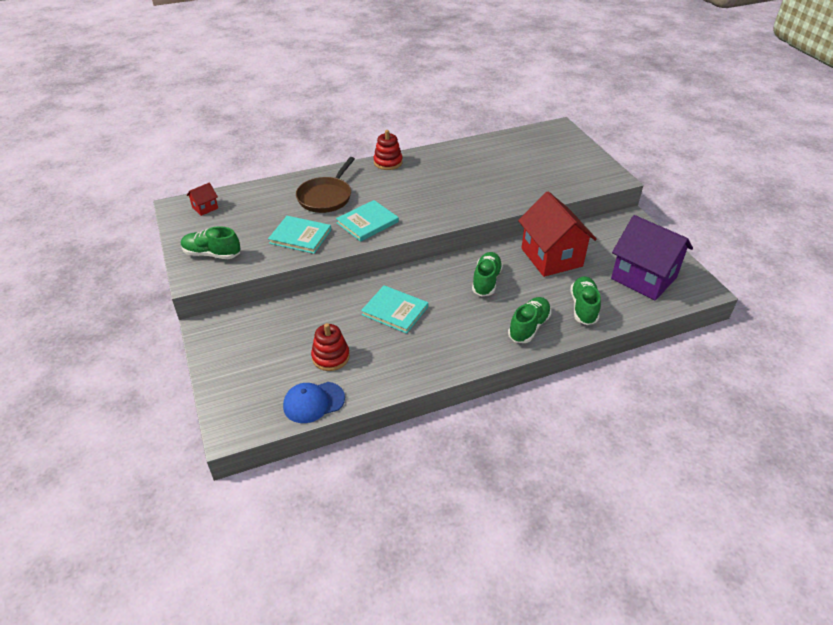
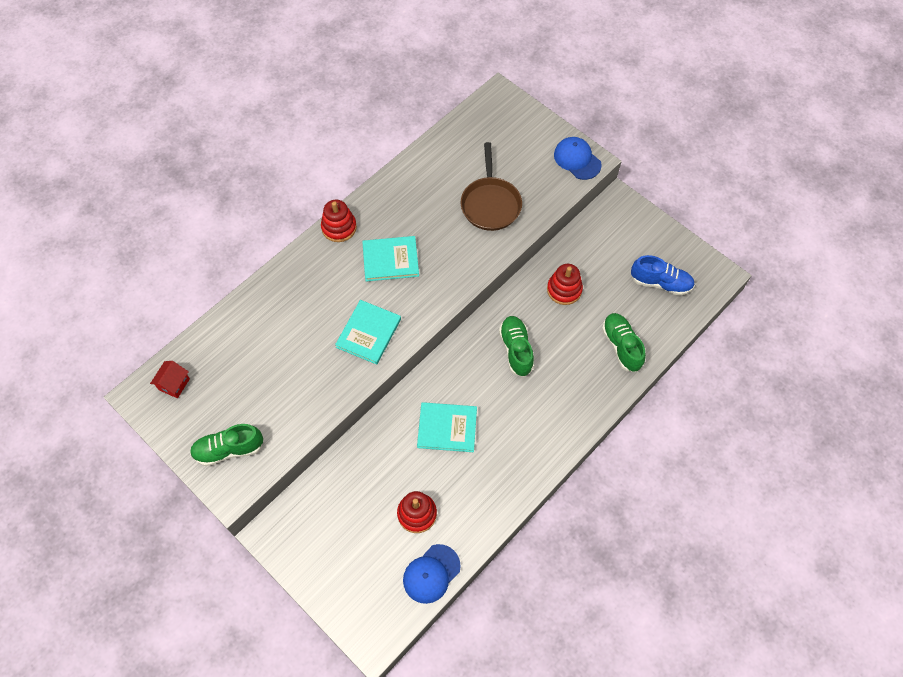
camera: 25 degrees left, 20 degrees up
(300, 236) = (309, 383): turquoise book -> turquoise book (390, 260)
(326, 197) = (301, 311): brown pan -> brown pan (490, 204)
(529, 327) = (582, 393): green shoe -> none
(551, 257) = (564, 290): red house -> red stacking toy
(604, 174) = (577, 159): none -> blue cap
(643, 278) = (660, 283): purple house -> blue shoe

